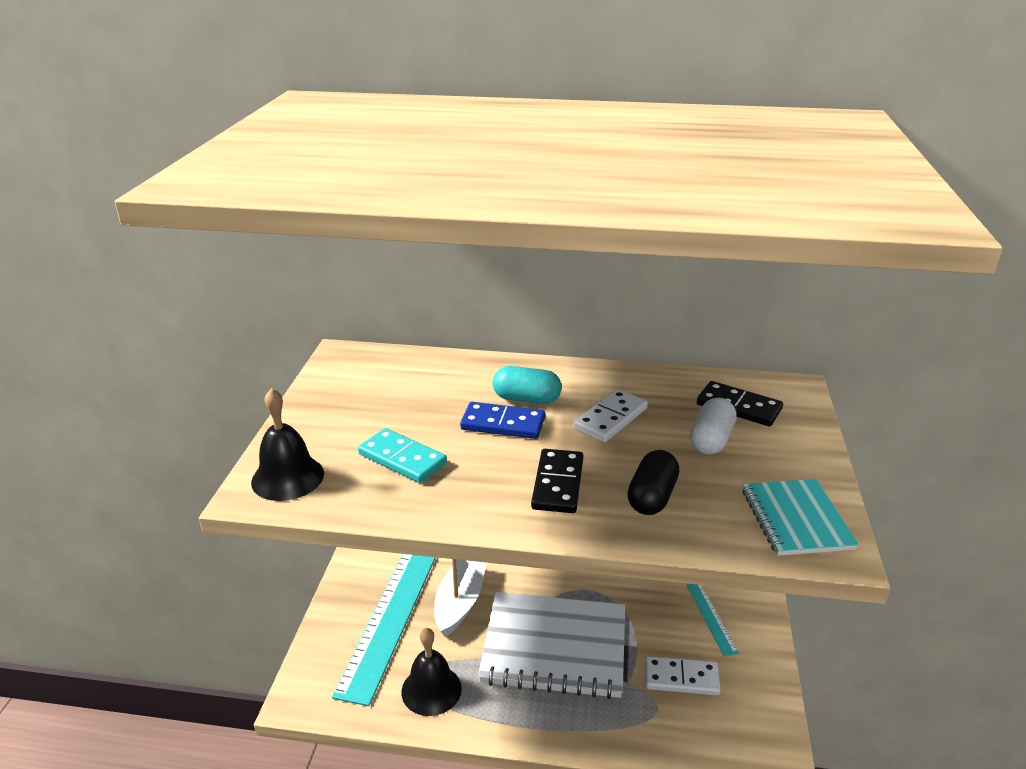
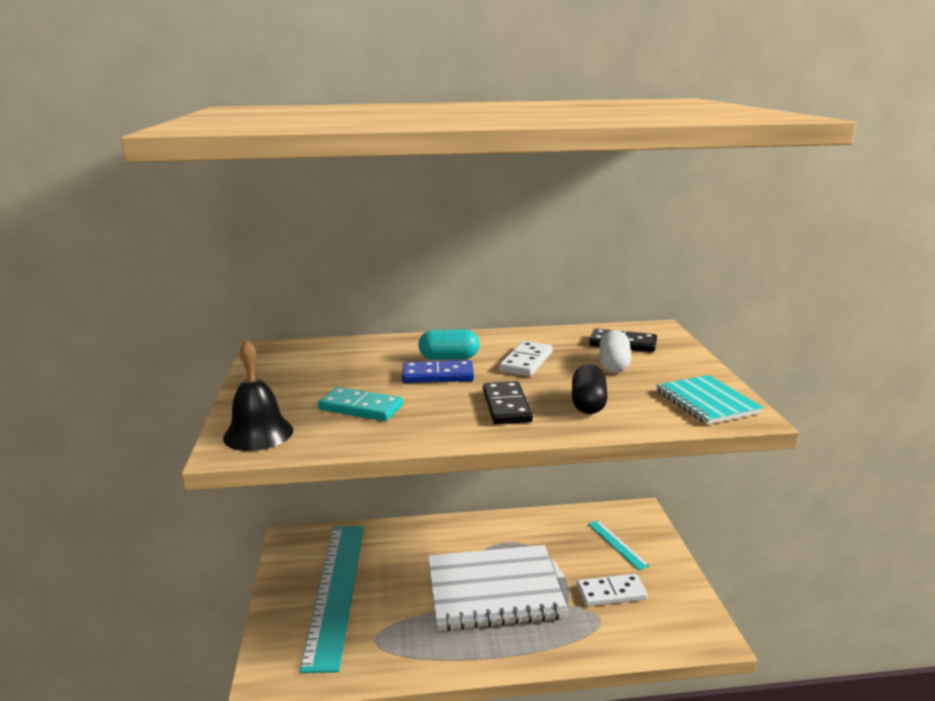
camera: 15 degrees left, 10 degrees down
(431, 690) = (394, 646): black bell -> none
(460, 601) = (396, 571): white boat -> none

